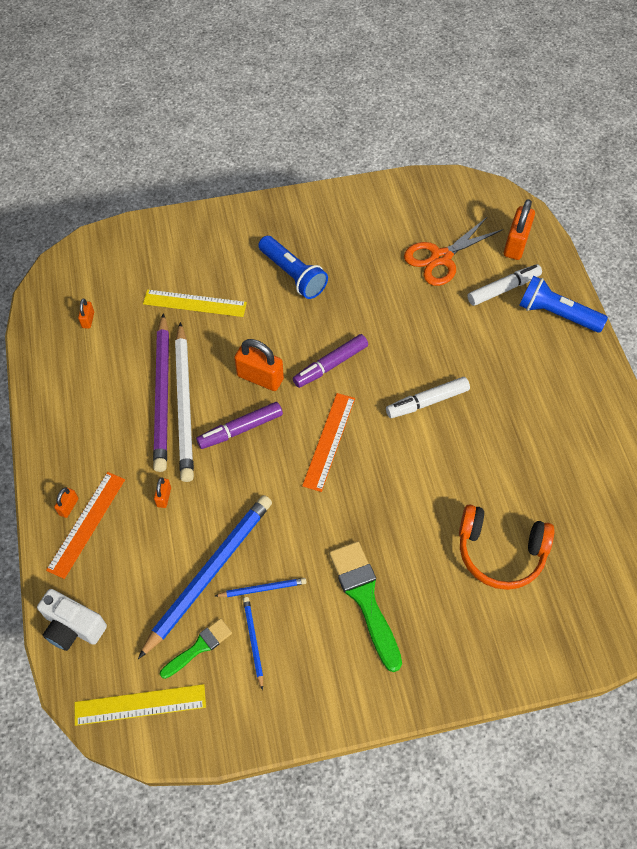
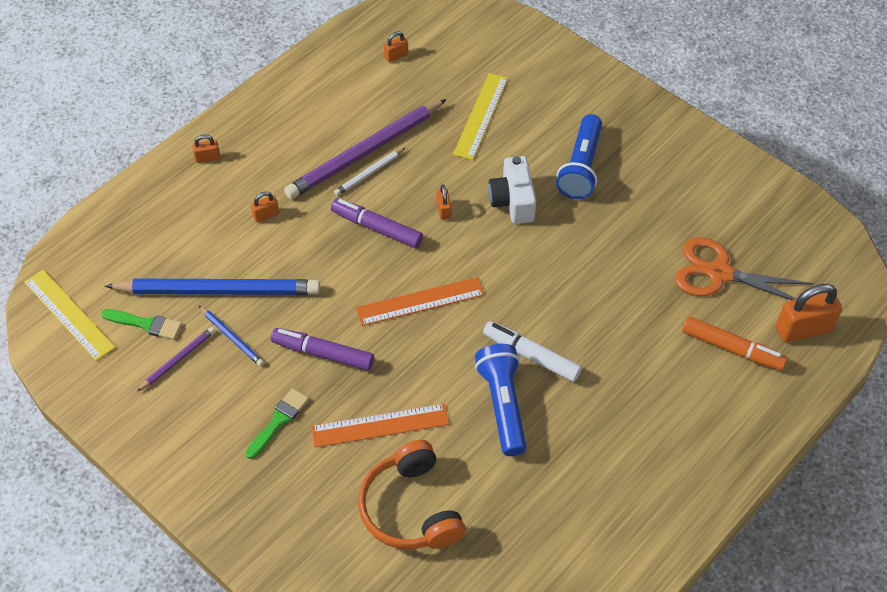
camera: 55 degrees right, 5 degrees down
(73, 627) = (105, 228): white camera -> white camera (513, 201)
(86, 524) = (201, 179): orange ruler -> orange ruler (380, 425)
(185, 404) = (369, 173): white pencil -> white pencil, size x0.45
(194, 303) = (481, 116): yellow ruler -> yellow ruler turned 45 degrees clockwise
(253, 641) = (177, 359): blue pencil -> purple pencil
(260, 378) = (443, 210): orange padlock -> orange padlock, size x0.50
(330, 365) = (504, 255): purple marker -> purple marker (323, 353)
(365, 598) = (278, 421): green brush -> green brush, size x0.58
(503, 289) = (732, 349): white marker -> orange marker
(556, 314) = (745, 414): blue flashlight -> blue flashlight (503, 405)

